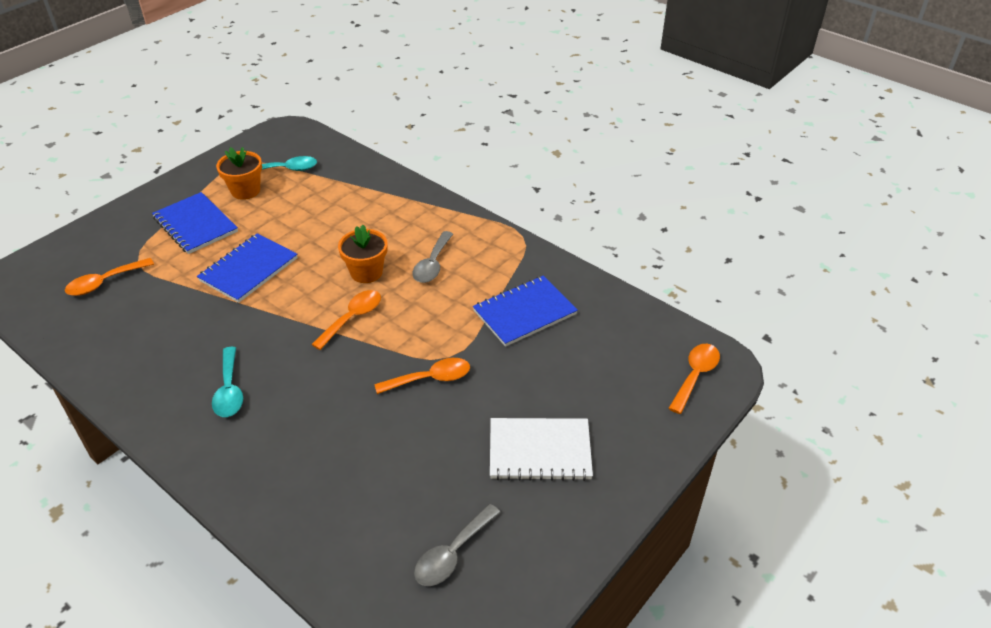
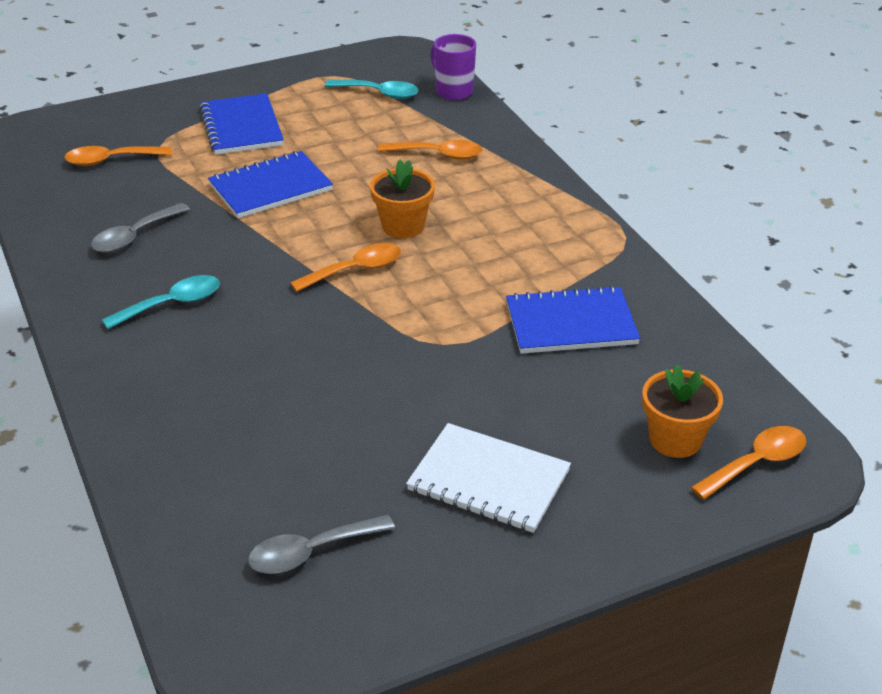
camera: 25 degrees right, 5 degrees down
(229, 390) = (172, 304): turquoise spoon -> turquoise spoon turned 135 degrees counterclockwise
(245, 190) = (318, 105): orange flower pot -> orange flower pot (675, 439)
(340, 154) = (453, 91): none -> purple mug
(430, 379) = (406, 361): orange spoon -> orange spoon (438, 155)
(432, 264) = (488, 239): grey spoon -> grey spoon (134, 236)

